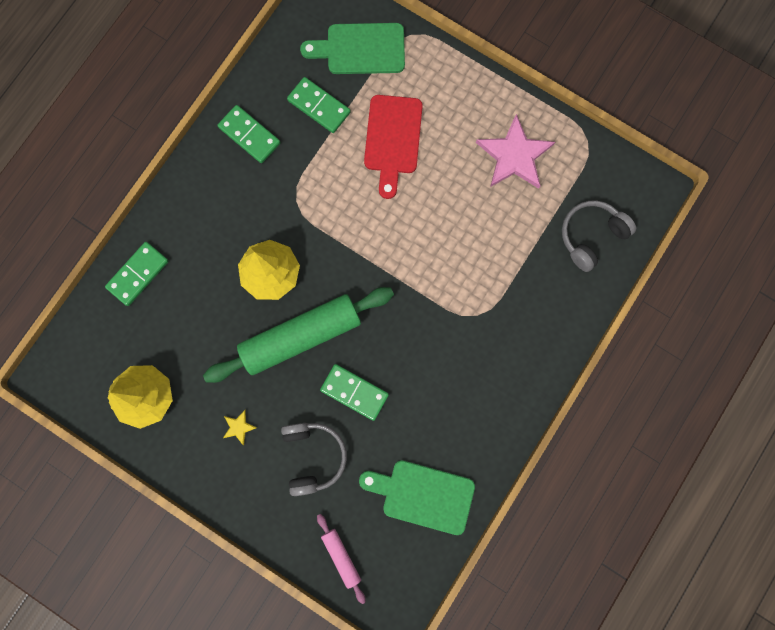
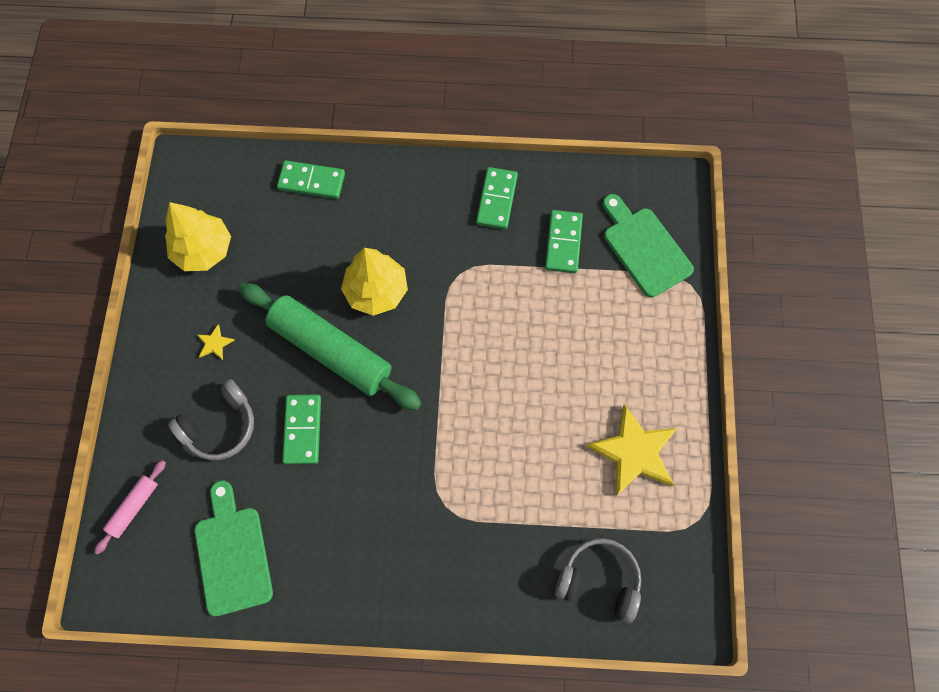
camera: 60 degrees right, 10 degrees down
(392, 140) = (574, 326): red cutting board -> none
(514, 155) = (634, 452): pink star -> yellow star

